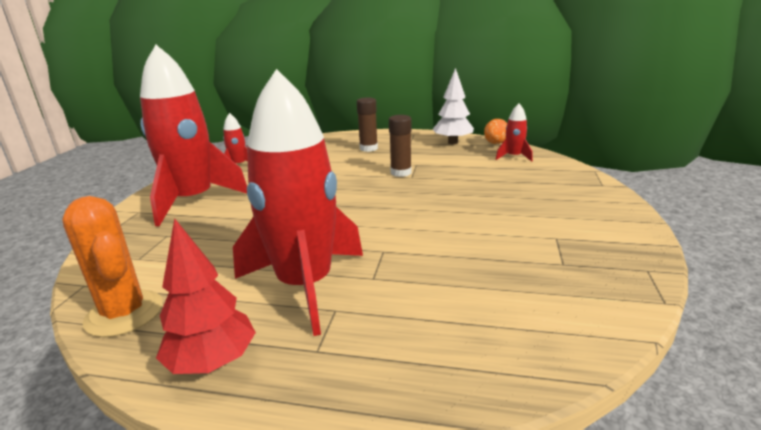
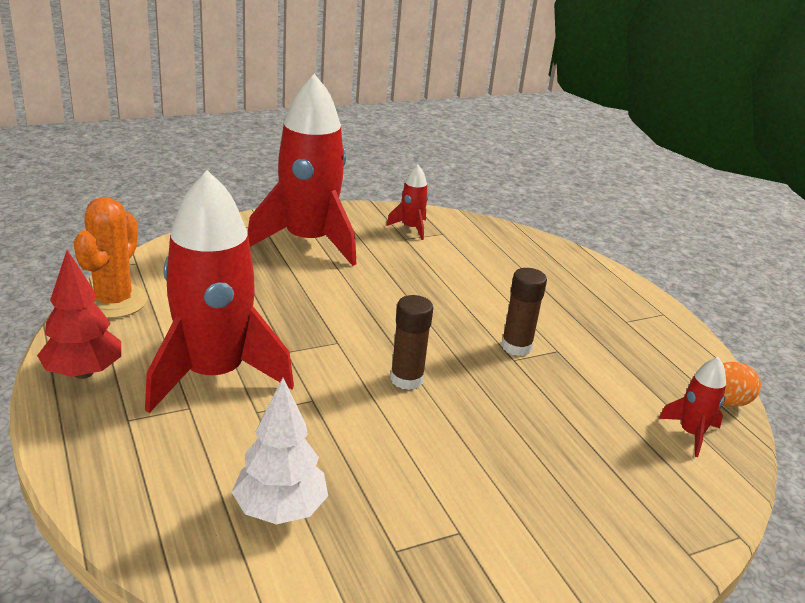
camera: 50 degrees right, 5 degrees up
(368, 148) = (562, 295): brown glue stick -> brown glue stick (406, 379)
(453, 142) = (675, 359): white tree -> white tree (280, 510)

